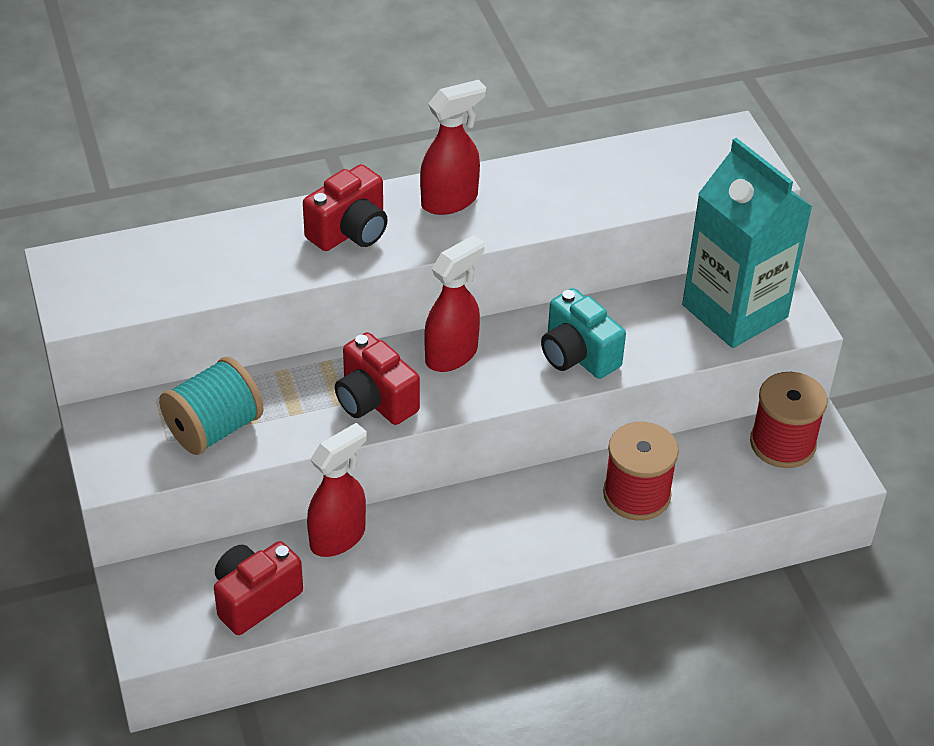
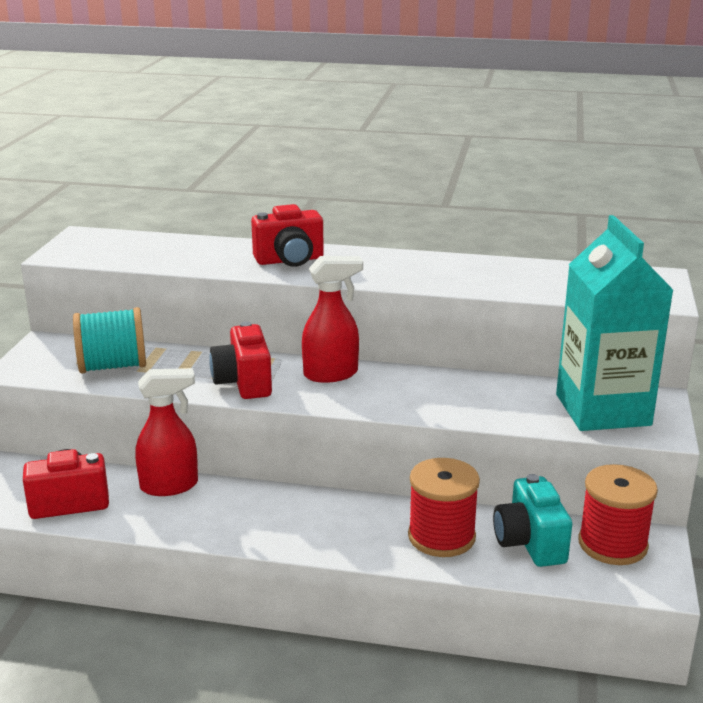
camera: 30 degrees right, 20 degrees down
(450, 201) = (383, 262): red spray bottle -> none
(577, 355) = (434, 400): turquoise camera -> turquoise camera (529, 543)

